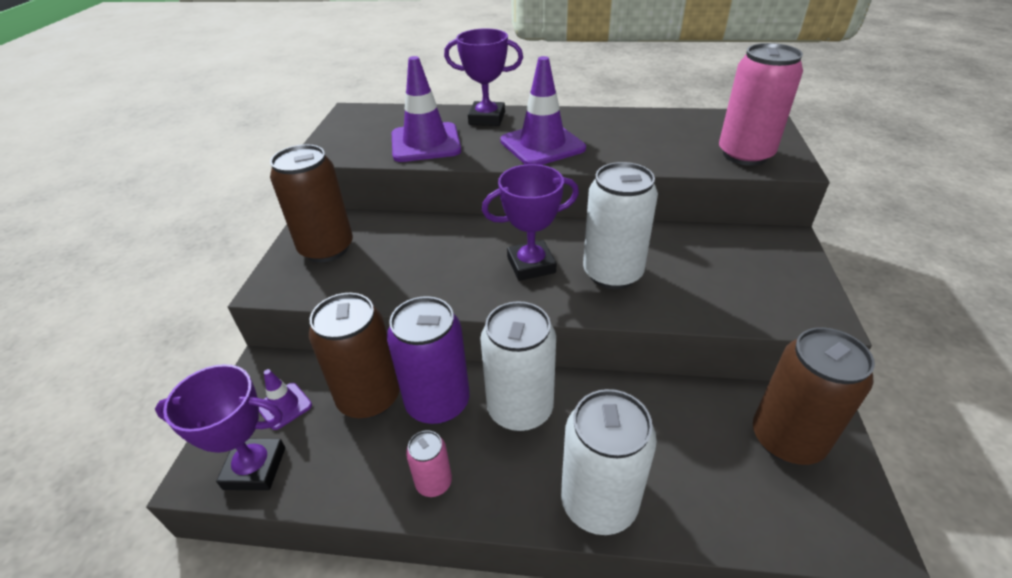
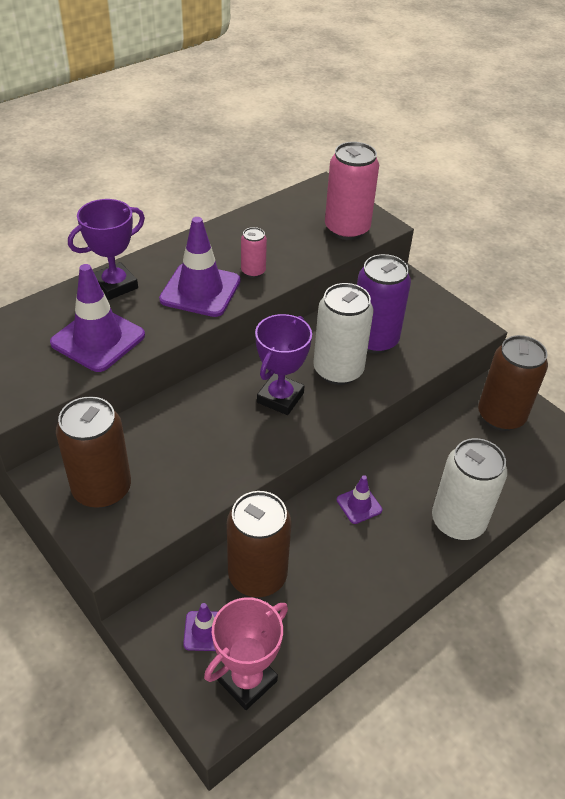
camera: 50 degrees left, 5 degrees up
(255, 468) = (247, 680): purple trophy -> pink trophy
(433, 482) = (366, 587): pink can -> pink can (253, 271)
(438, 402) = (306, 541): purple can -> purple can (374, 340)
(520, 409) = (359, 505): white can -> purple traffic cone

